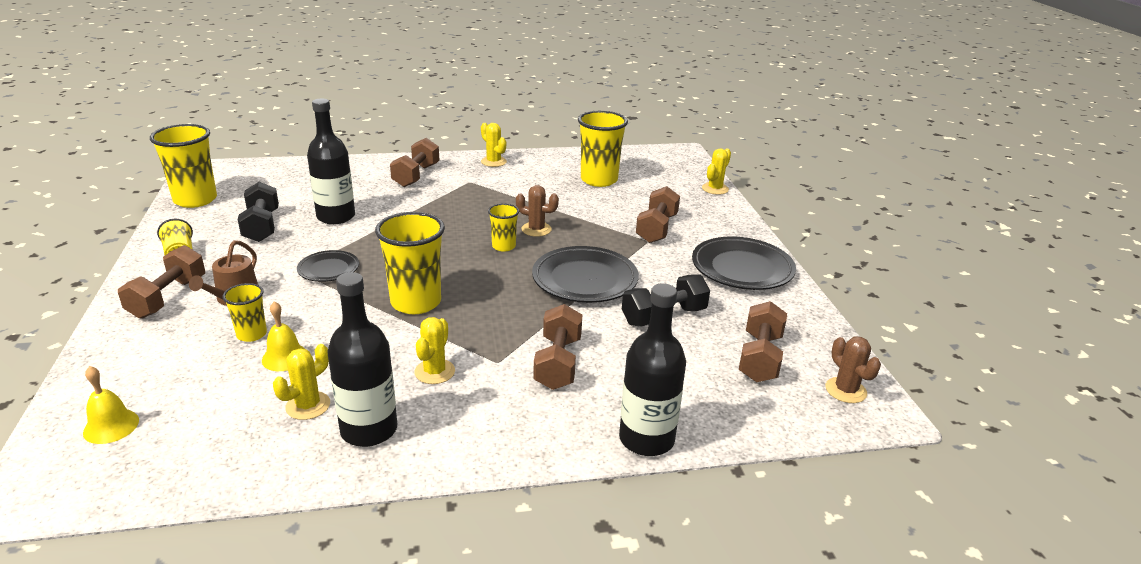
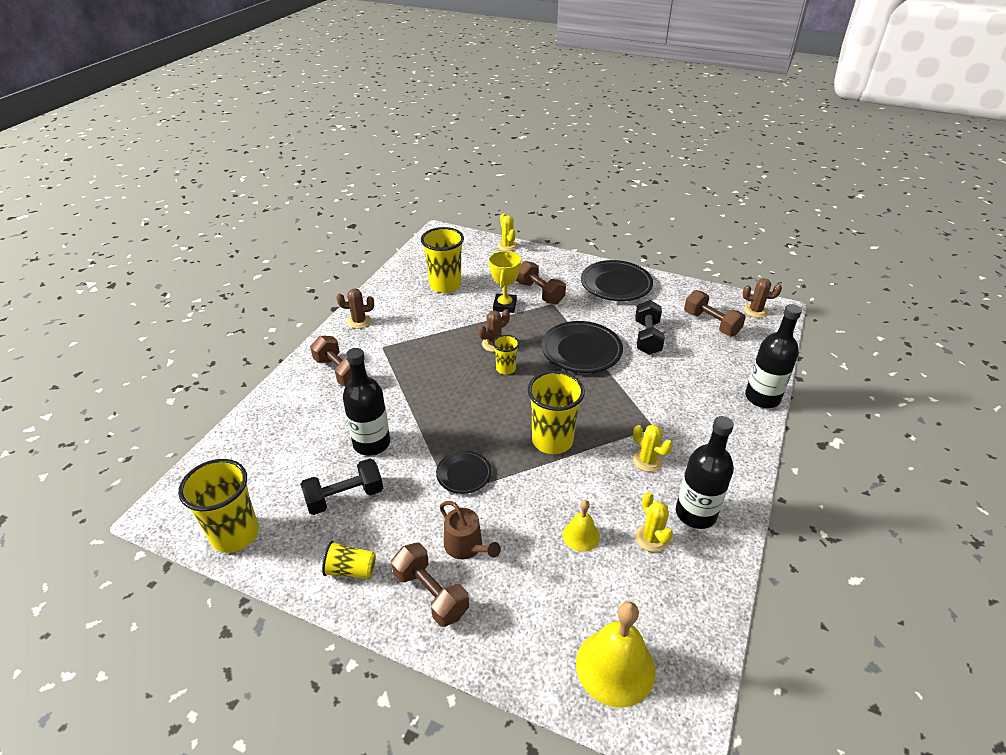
camera: 55 degrees left, 10 degrees up
(111, 426) = (615, 667): yellow bell -> yellow bell, size x1.81
(251, 334) = (534, 548): yellow cup -> none
(261, 226) = (345, 497): black dumbbell -> black dumbbell turned 45 degrees counterclockwise
(493, 162) = (359, 321): yellow cactus -> brown cactus
(558, 363) = (670, 401): brown dumbbell -> none
(606, 217) = (504, 306): none -> yellow trophy

